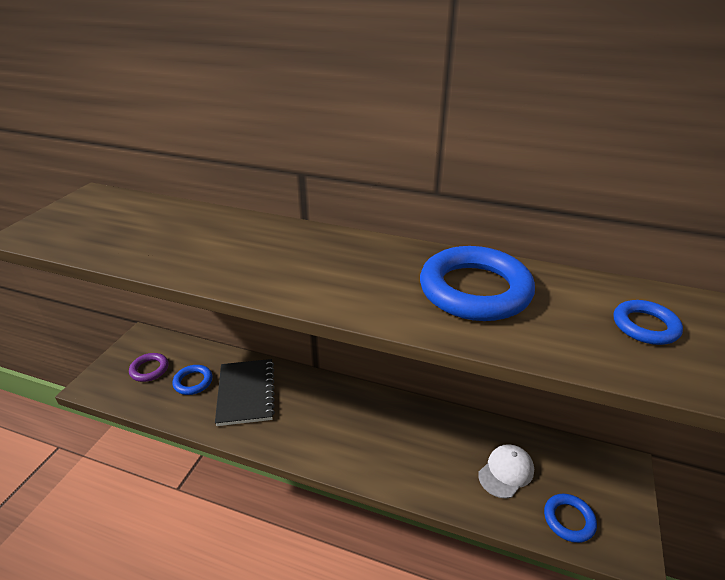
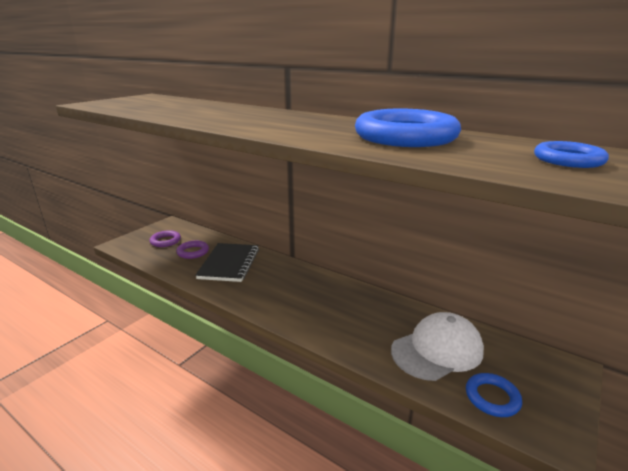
camera: 15 degrees right, 10 degrees down
(193, 382) = (193, 252): blue ring -> purple ring
(506, 472) = (437, 350): white cap -> white cap, size x1.56

